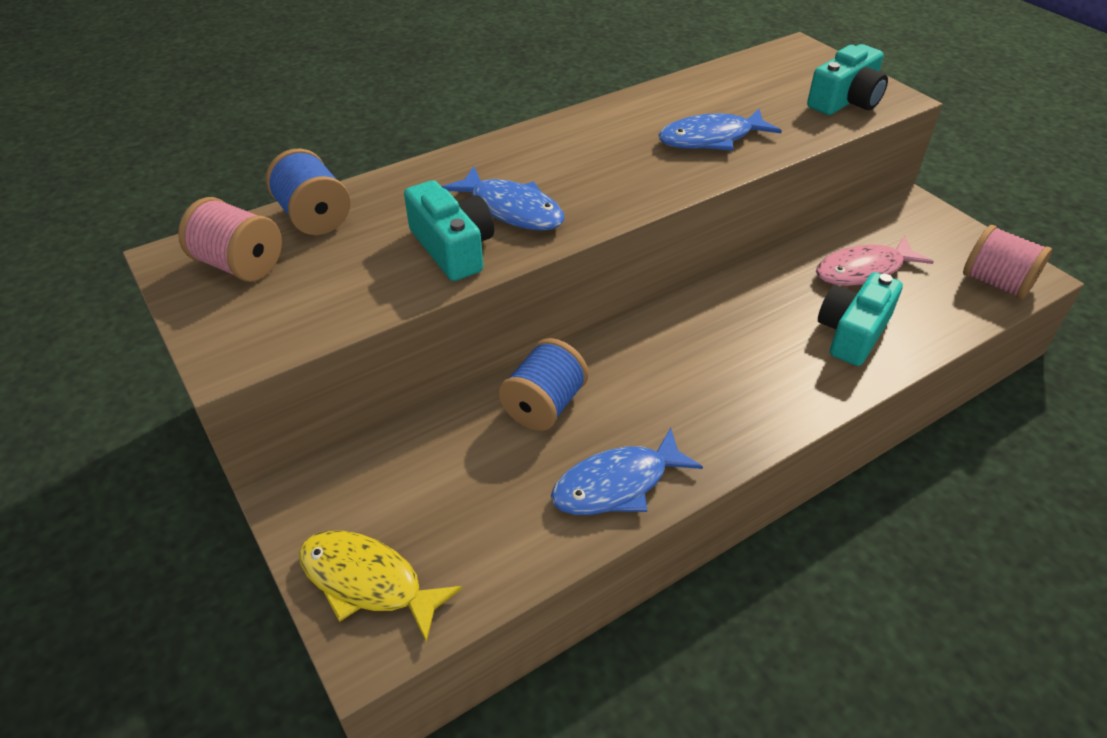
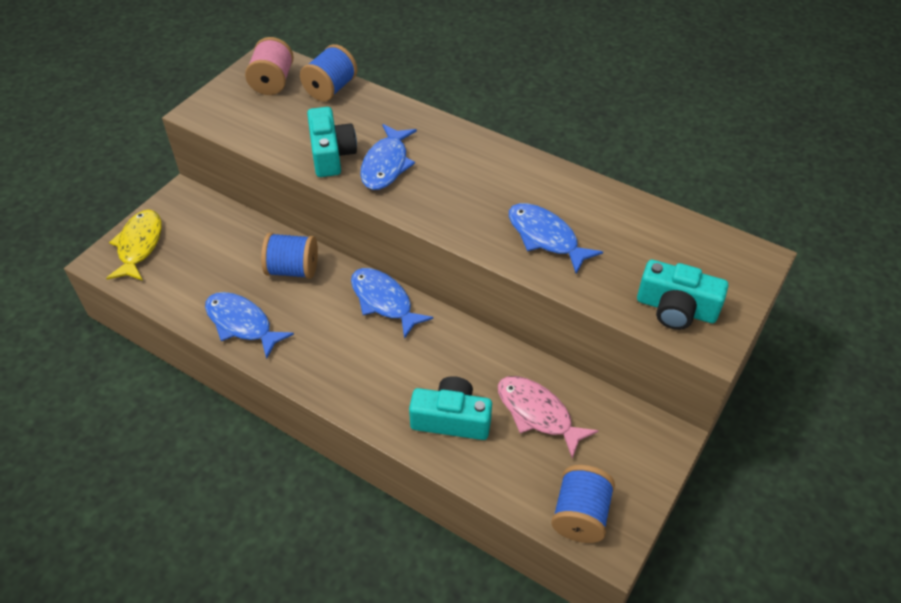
camera: 65 degrees right, 5 degrees up
(452, 248) = (331, 154): turquoise camera -> turquoise camera turned 45 degrees counterclockwise
(650, 336) = (384, 301): none -> blue fish
(996, 283) = (580, 515): pink spool -> blue spool

